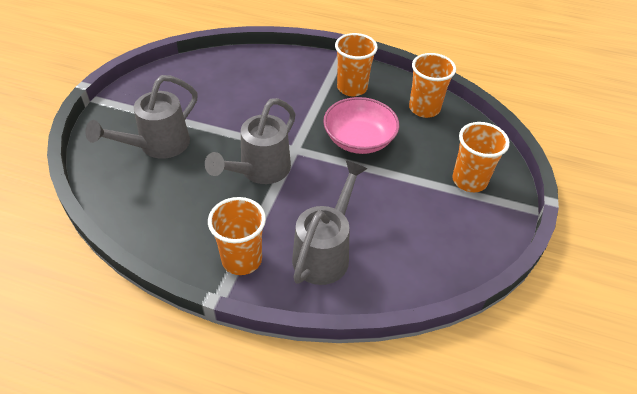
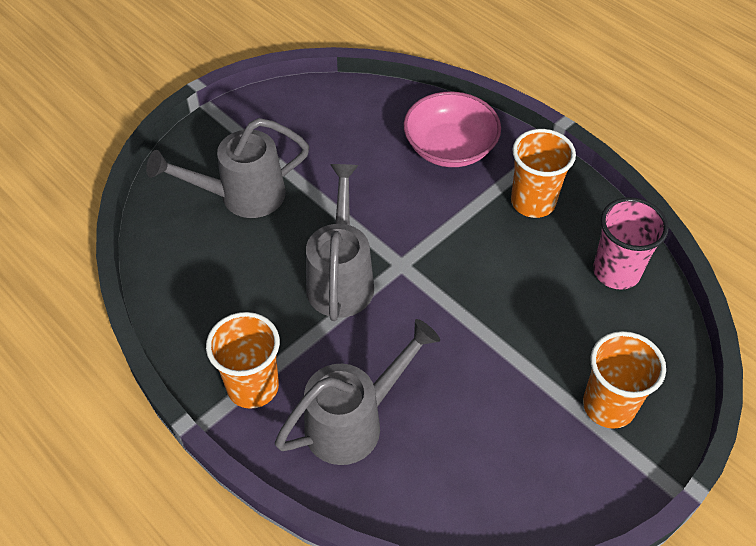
camera: 30 degrees right, 5 degrees up
(260, 171) = (341, 278): grey watering can -> grey watering can turned 120 degrees clockwise
(359, 139) = (494, 284): pink bowl -> pink bowl (450, 147)
(424, 108) = (616, 272): orange cup -> pink cup

